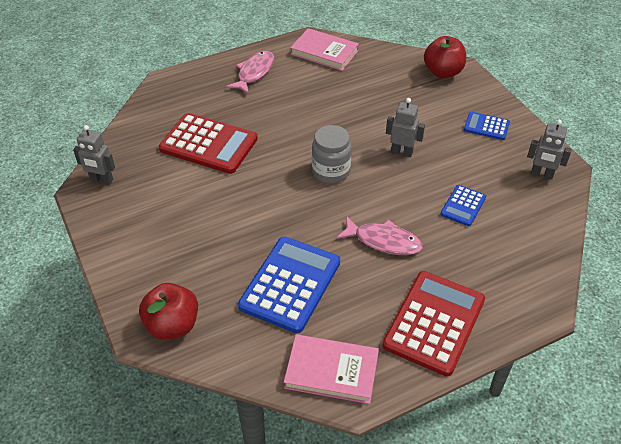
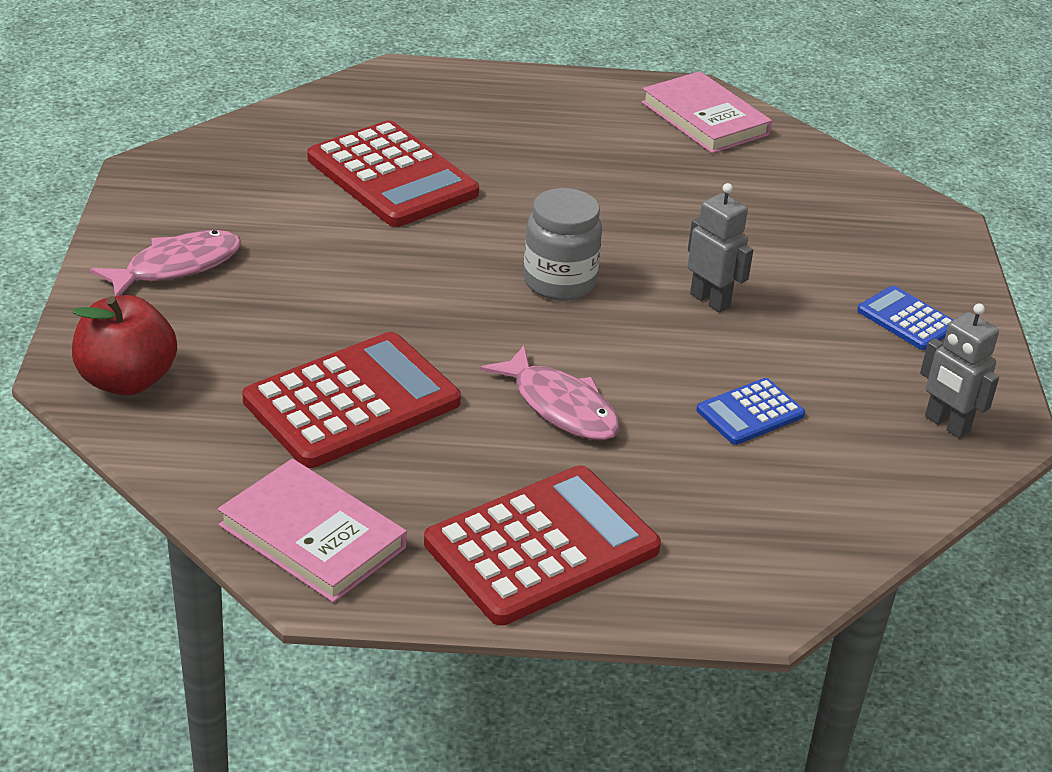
camera: 25 degrees right, 10 degrees down
(101, 180) = (187, 165): grey robot -> none
(254, 73) = (555, 108): pink fish -> pink fish (176, 267)
(290, 284) = (352, 402): blue calculator -> red calculator
(443, 72) = (899, 215): red apple -> none

